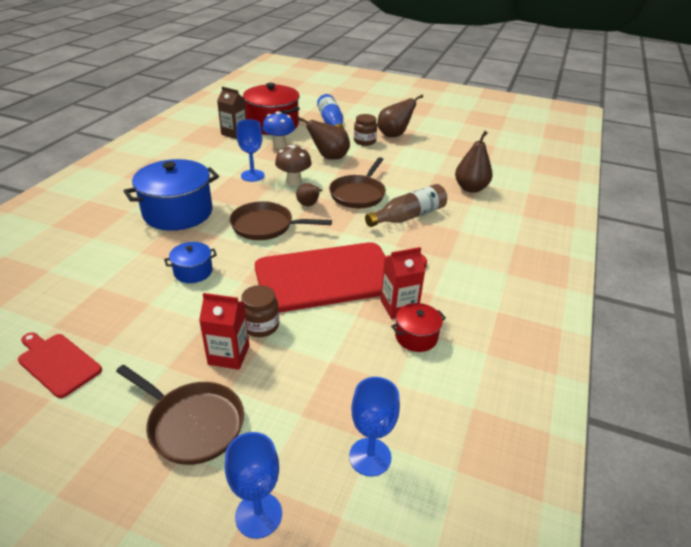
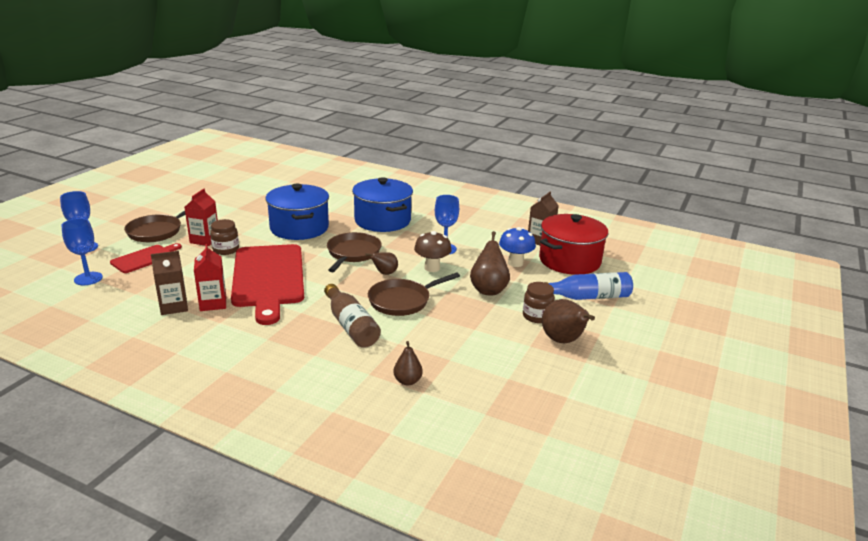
camera: 95 degrees right, 10 degrees down
(57, 363) = (231, 198): red cutting board -> red cutting board (145, 258)
(193, 271) = (299, 228): blue pot -> blue pot, size x2.07
(358, 194) = (402, 301): brown pan -> brown pan turned 60 degrees counterclockwise
(416, 337) = (174, 307): red pot -> brown carton
(470, 188) = (407, 381): brown pear -> brown pear, size x0.60

